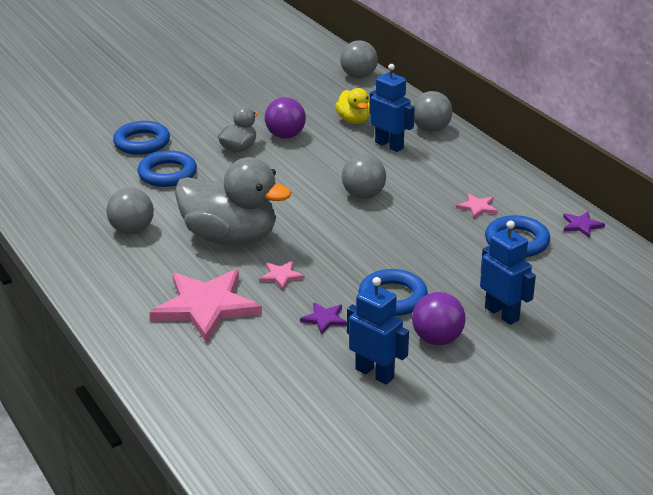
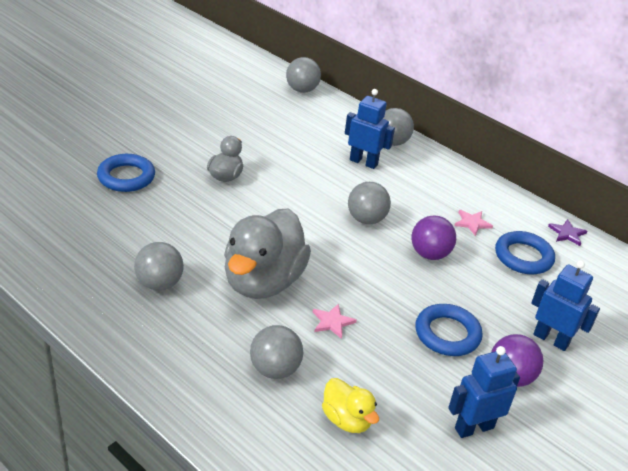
camera: 20 degrees left, 5 degrees up
(167, 173) = (167, 212): blue ring -> none
(206, 306) = (275, 369): pink star -> grey ball
(230, 237) = (263, 282): grey duck -> grey duck turned 105 degrees clockwise
(285, 135) = (264, 159): purple ball -> purple ball (429, 254)
(324, 319) = (397, 368): purple star -> none
(354, 120) = (319, 137): yellow duck -> yellow duck (346, 420)
(375, 373) = (474, 428): blue robot -> blue robot turned 45 degrees counterclockwise

